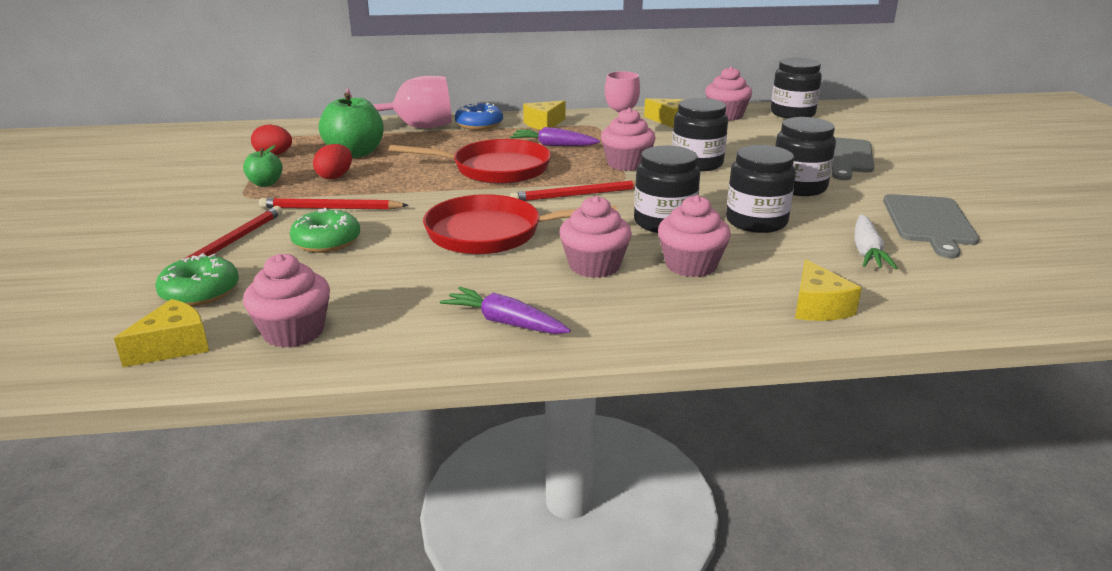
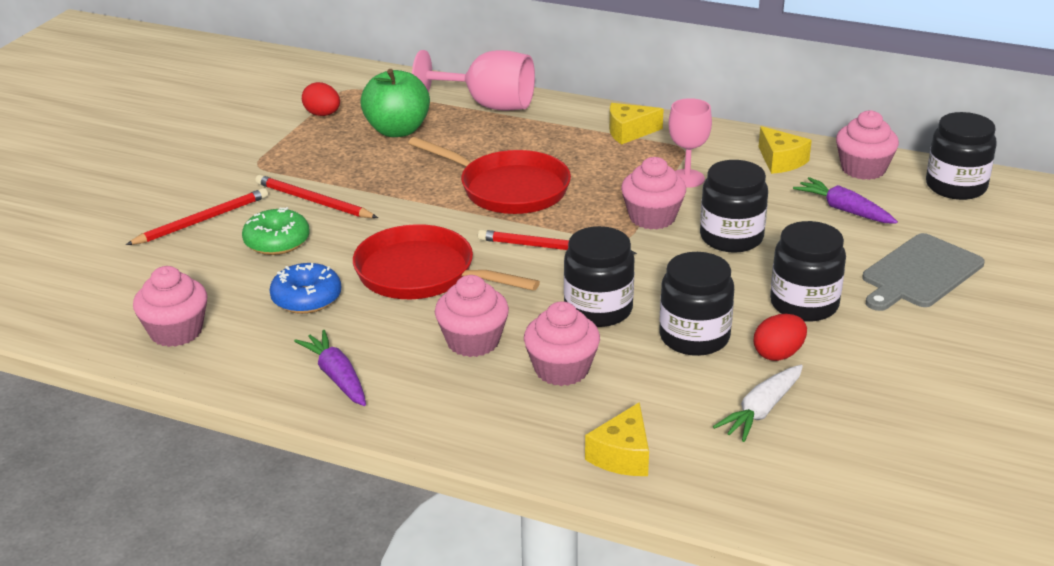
camera: 30 degrees right, 5 degrees up
(174, 346) = (88, 317): yellow cheese -> none
(200, 292) = (142, 269): green donut -> none
(265, 183) = (285, 153): green apple -> none
(335, 177) = (351, 159): red egg -> red egg (778, 354)
(479, 125) = (558, 117): blue donut -> blue donut (306, 298)
(554, 145) = (604, 169): purple carrot -> purple carrot (844, 210)
(929, 222) = (888, 397): grey cutting board -> none

